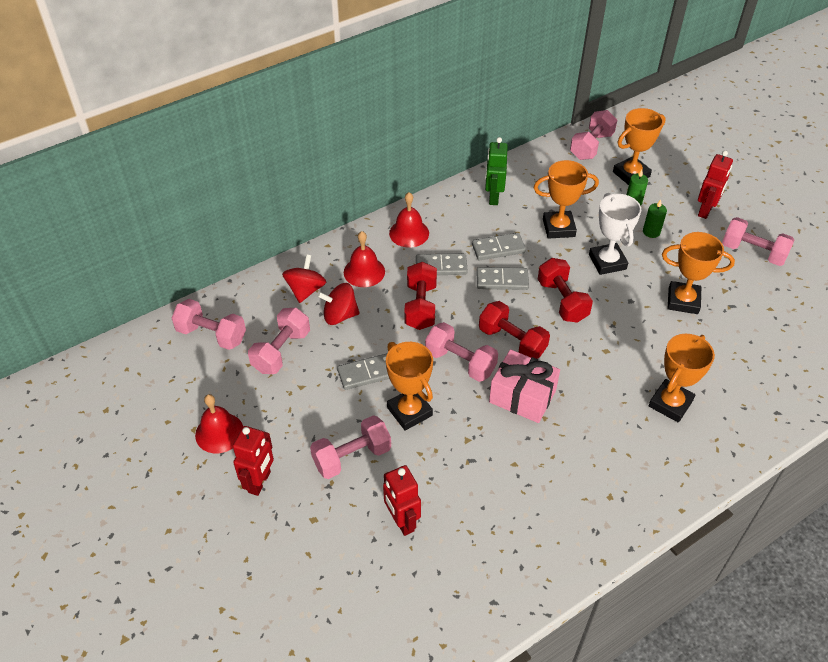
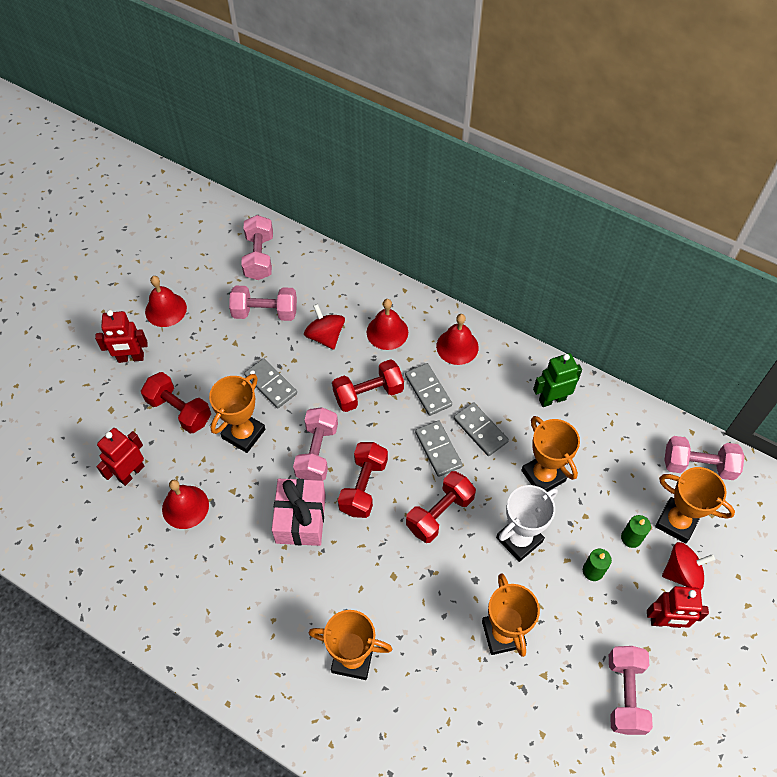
camera: 65 degrees right, 10 degrees up
(305, 290) = (341, 298): red spinning top -> red spinning top (682, 573)
(352, 457) = (179, 410): pink dumbbell -> red dumbbell
(465, 484) = (185, 507): none -> red bell

